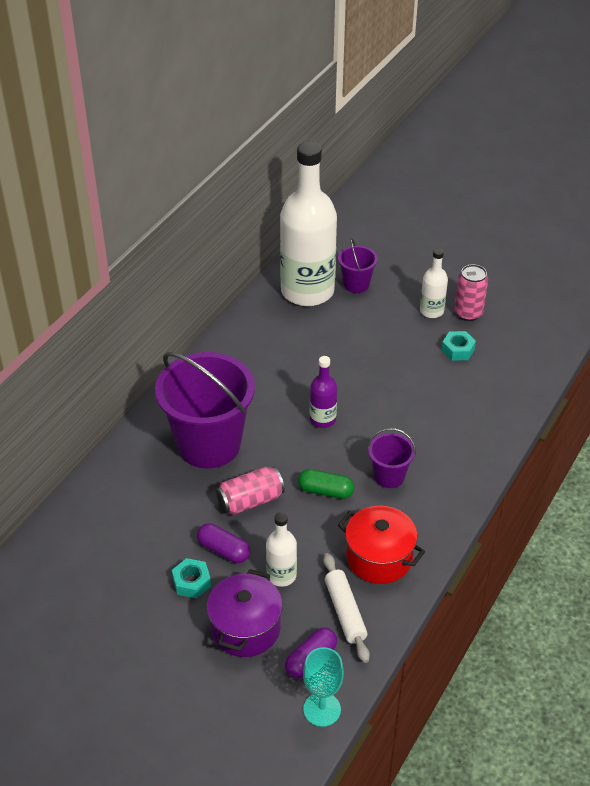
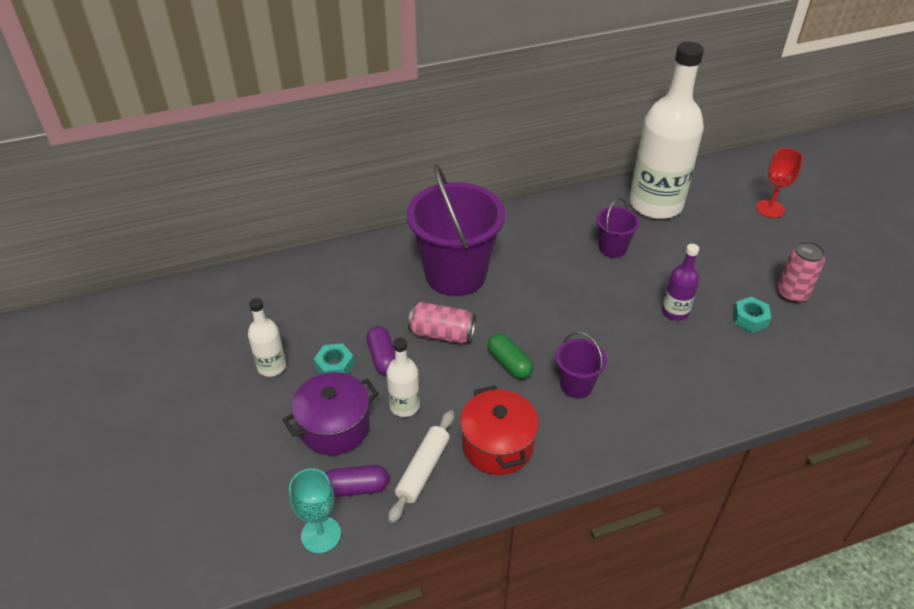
camera: 40 degrees right, 0 degrees up
(322, 419) = (566, 307): purple bottle -> purple bottle (675, 312)
(356, 284) = (705, 219): purple bucket -> purple bucket (612, 248)
(394, 249) = (770, 208): none -> red goblet
(431, 311) = (756, 274): white bottle -> white bottle (271, 366)

